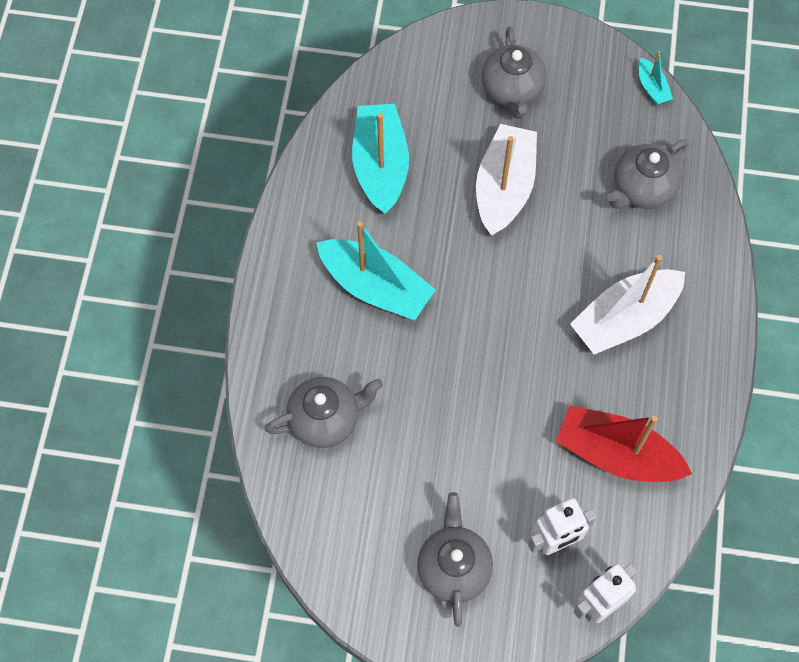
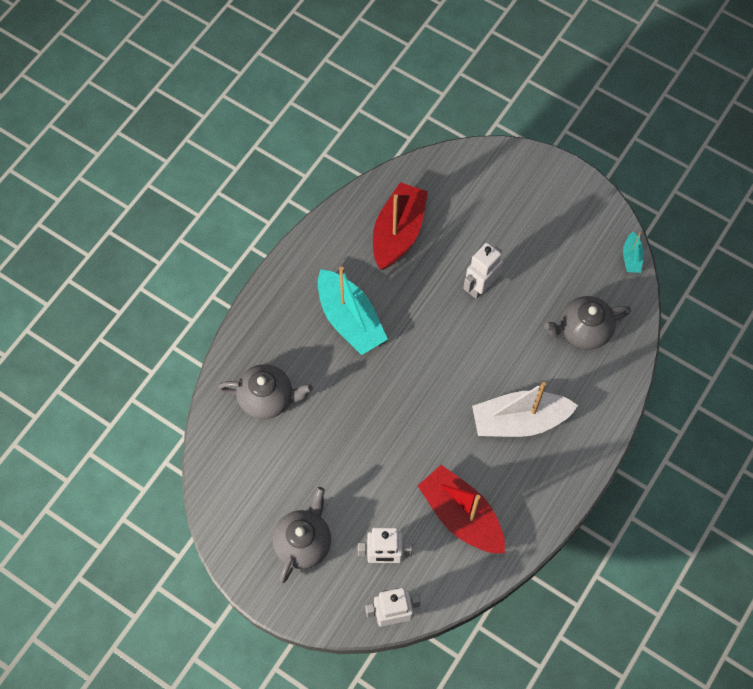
camera: 25 degrees right, 0 degrees up
(380, 166) = (398, 233): turquoise boat -> red boat
(504, 188) = (480, 286): white boat -> white robot
(512, 90) = (524, 216): grey teapot -> none

